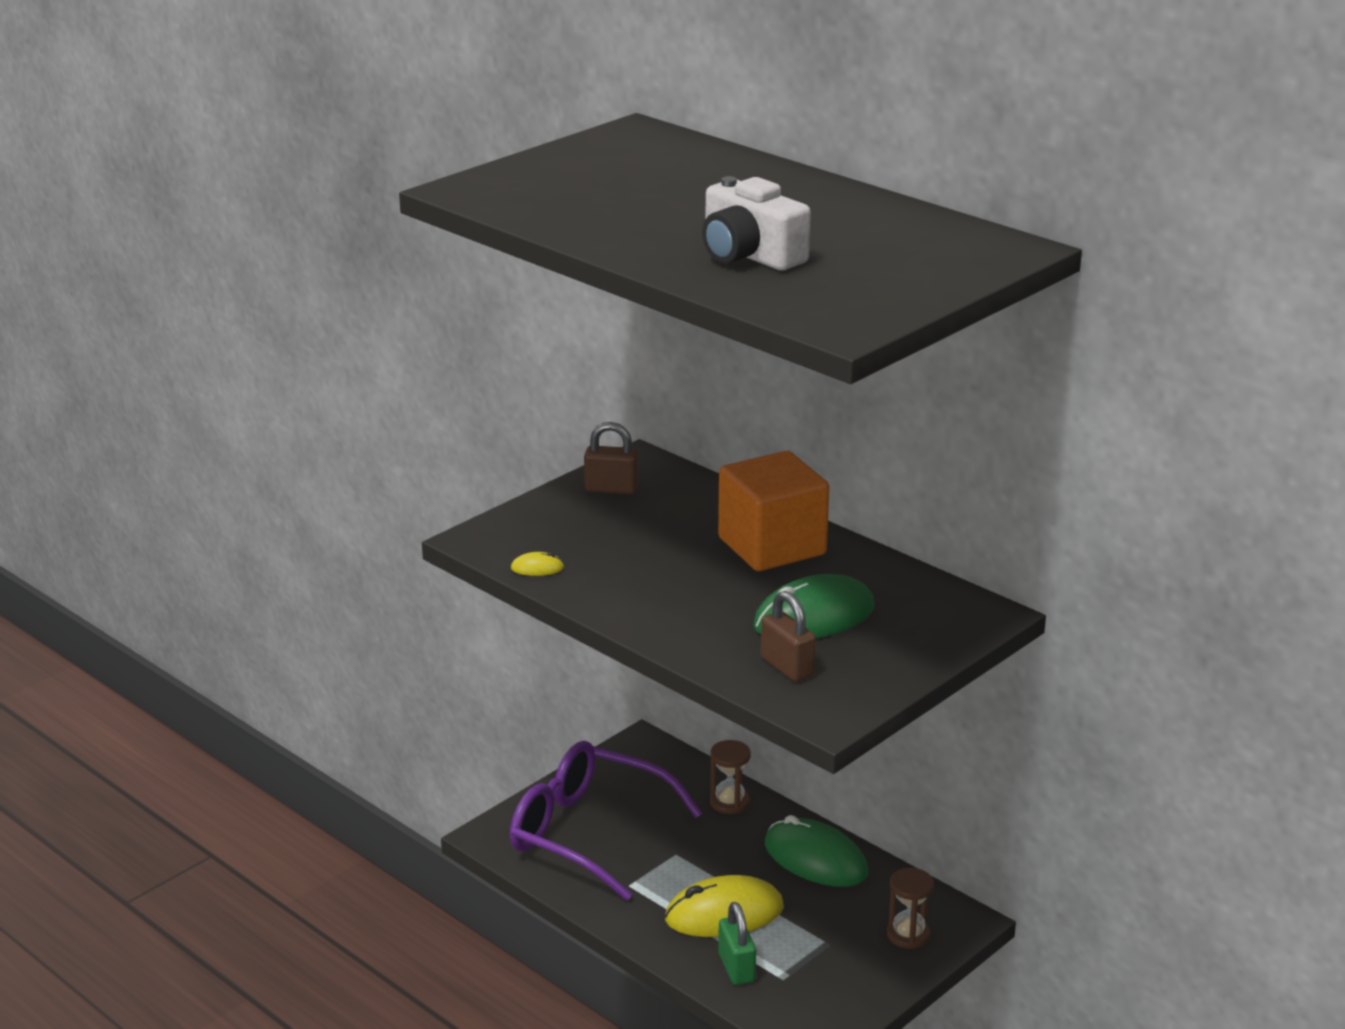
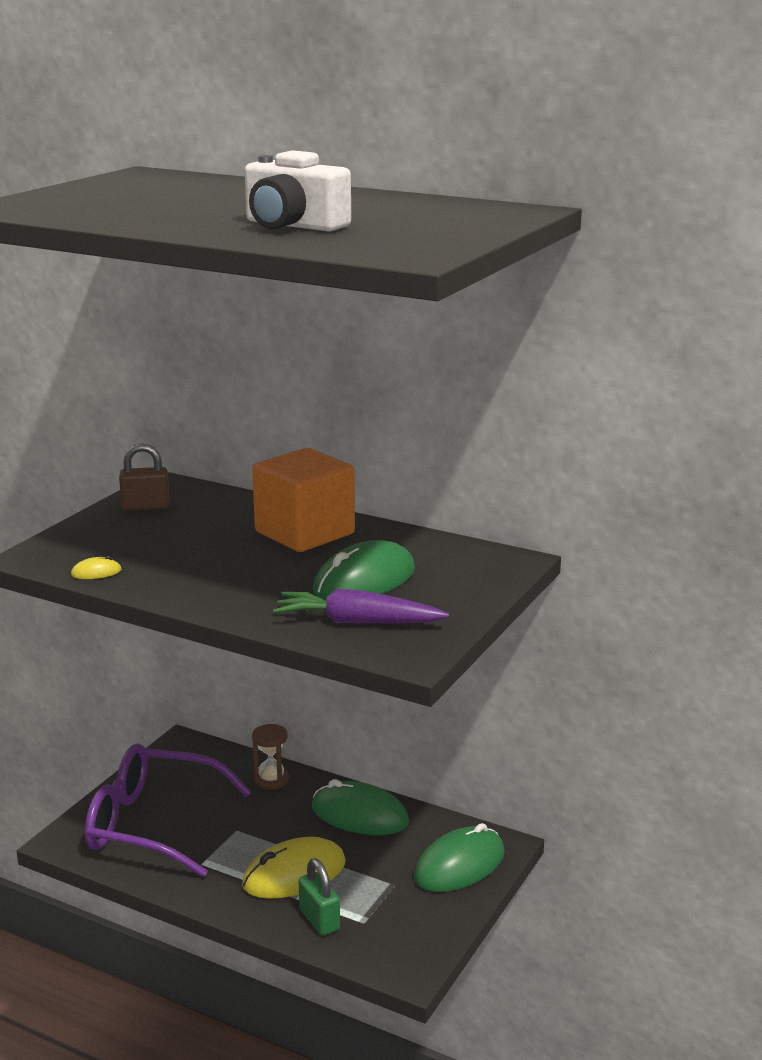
camera: 15 degrees left, 5 degrees down
(787, 667) = (357, 622): brown padlock -> purple carrot
(908, 935) = (459, 865): brown hourglass -> green mouse

